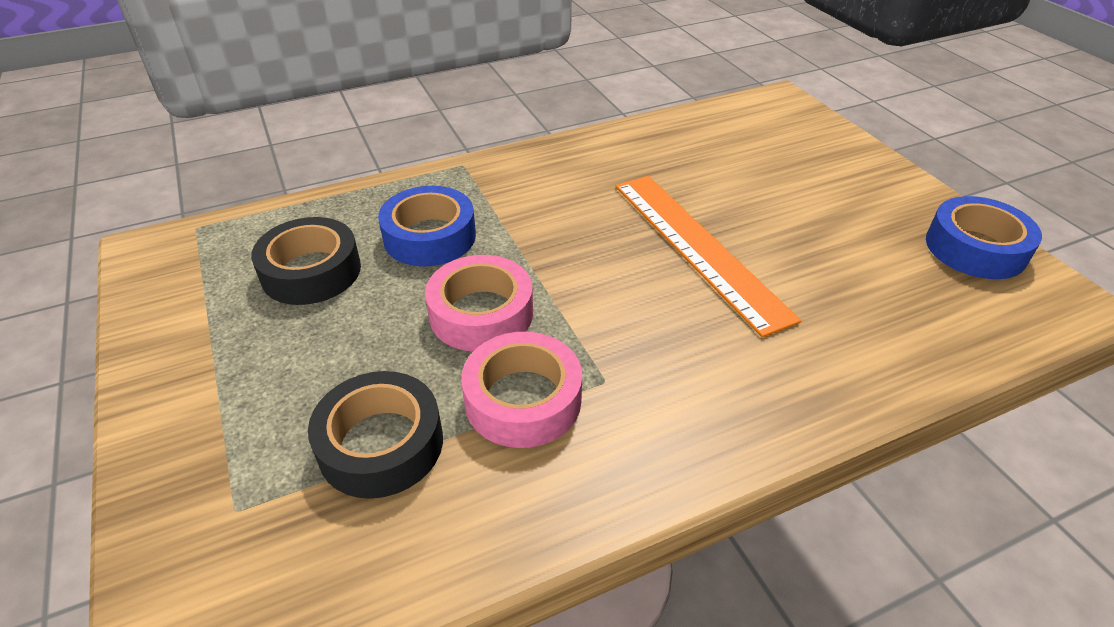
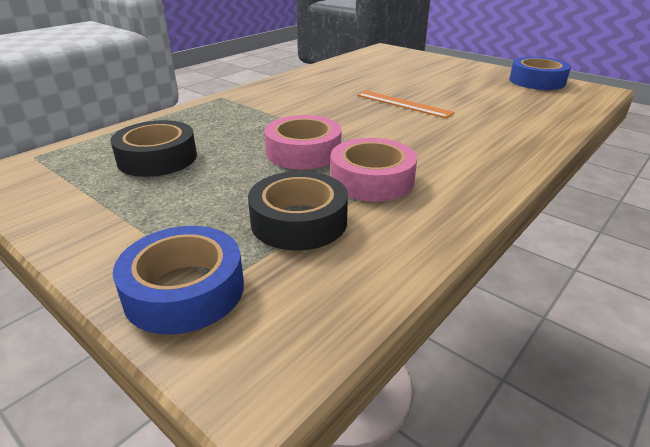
camera: 25 degrees left, 10 degrees down
(430, 237) = (231, 128): blue tape -> blue tape (184, 290)
(697, 247) = (403, 104): orange ruler -> orange ruler, size x0.61

